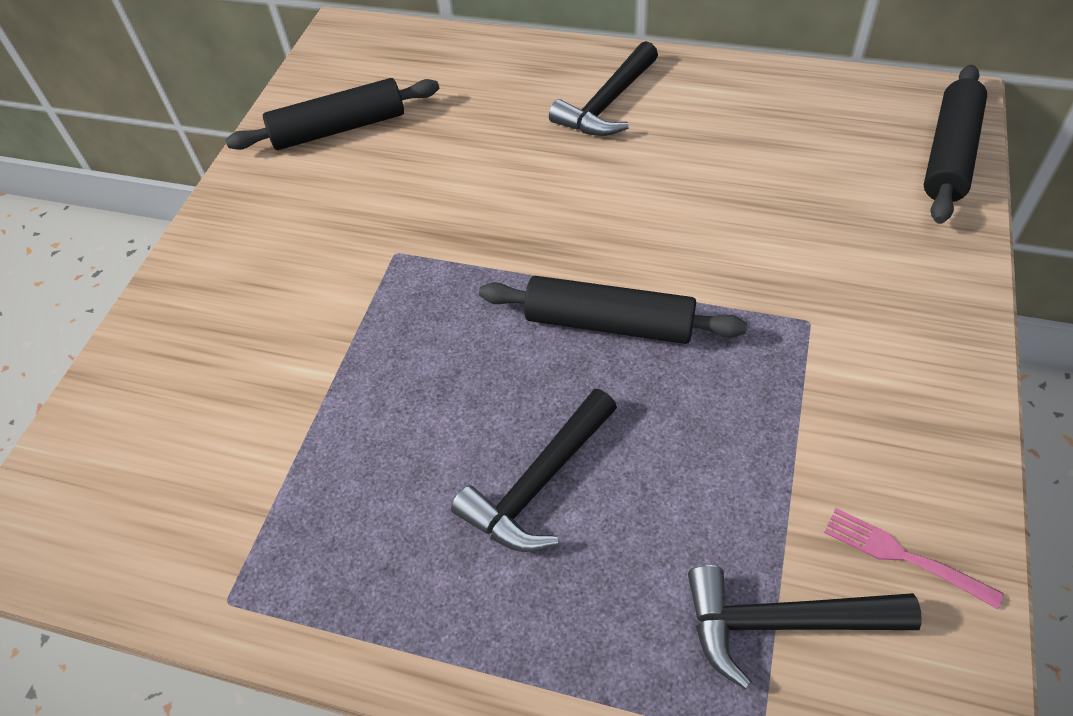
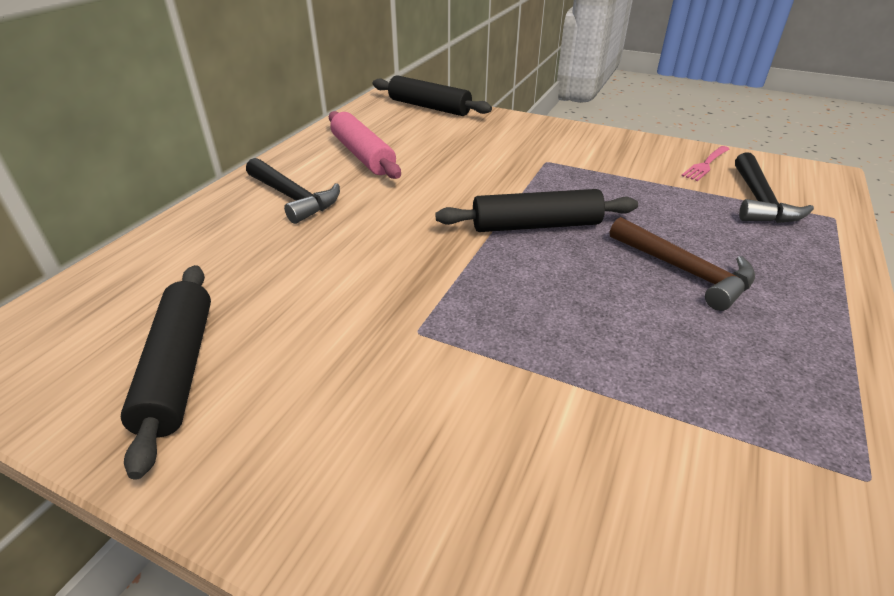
camera: 85 degrees left, 15 degrees down
(538, 484) = (684, 271): black hammer -> brown hammer
(609, 324) = (536, 225): black rolling pin -> black rolling pin turned 60 degrees clockwise
(739, 128) = (363, 155): none -> pink rolling pin

